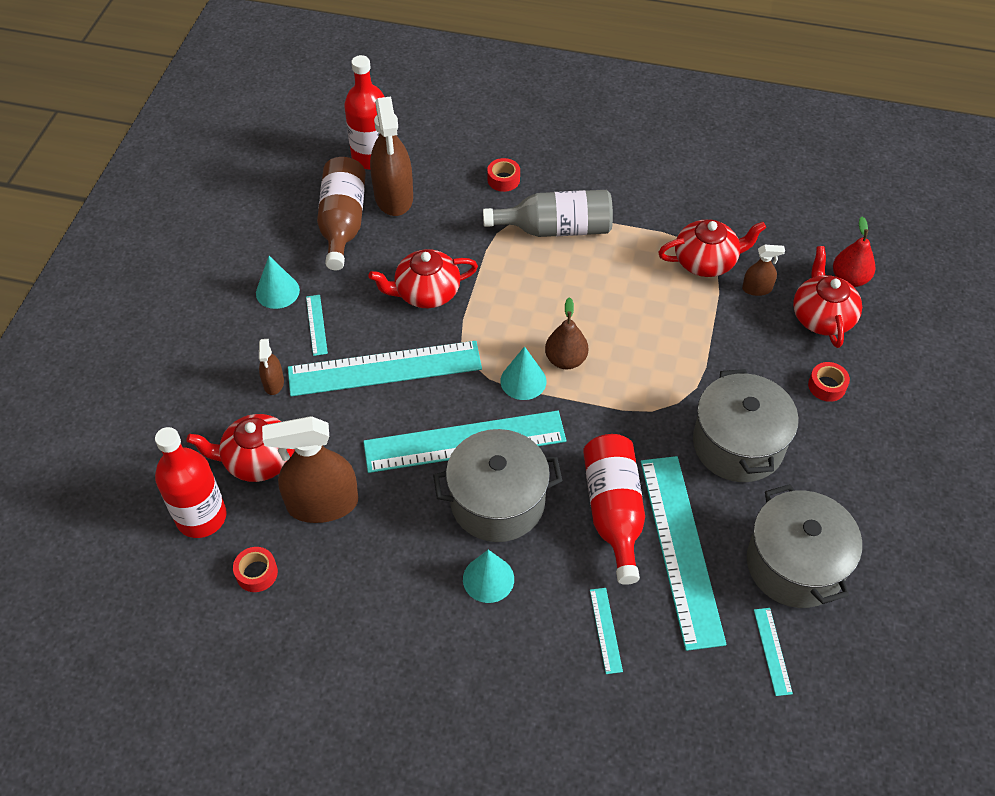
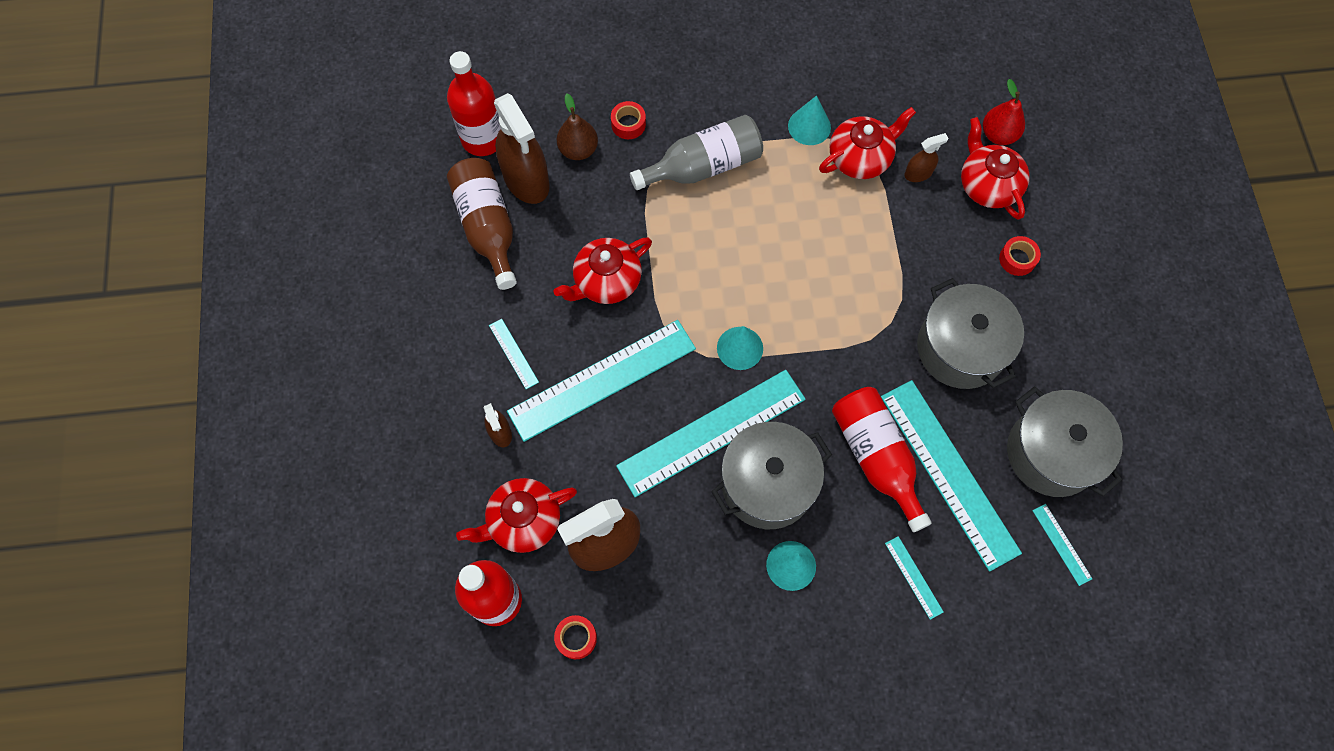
camera: 20 degrees left, 15 degrees up
(277, 291) = (457, 329): turquoise cone -> turquoise cone (809, 126)
(565, 360) = (770, 311): brown pear -> brown pear (578, 149)

